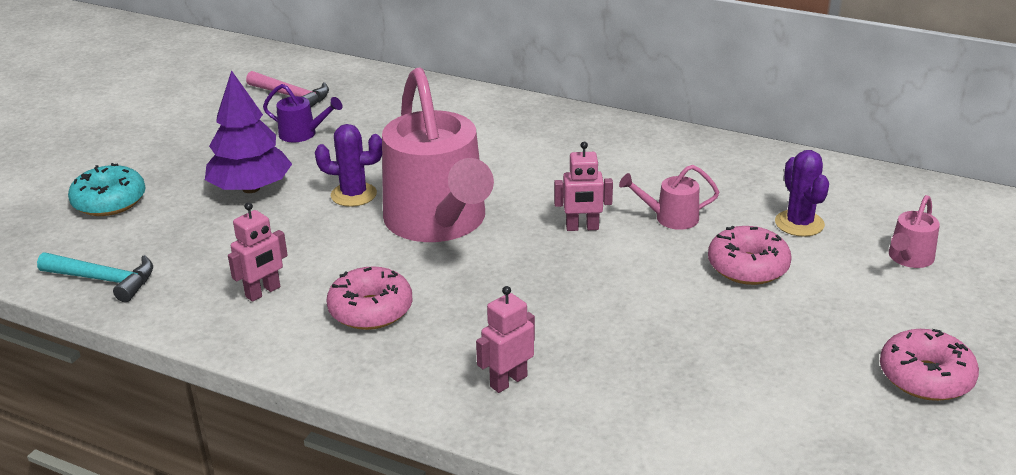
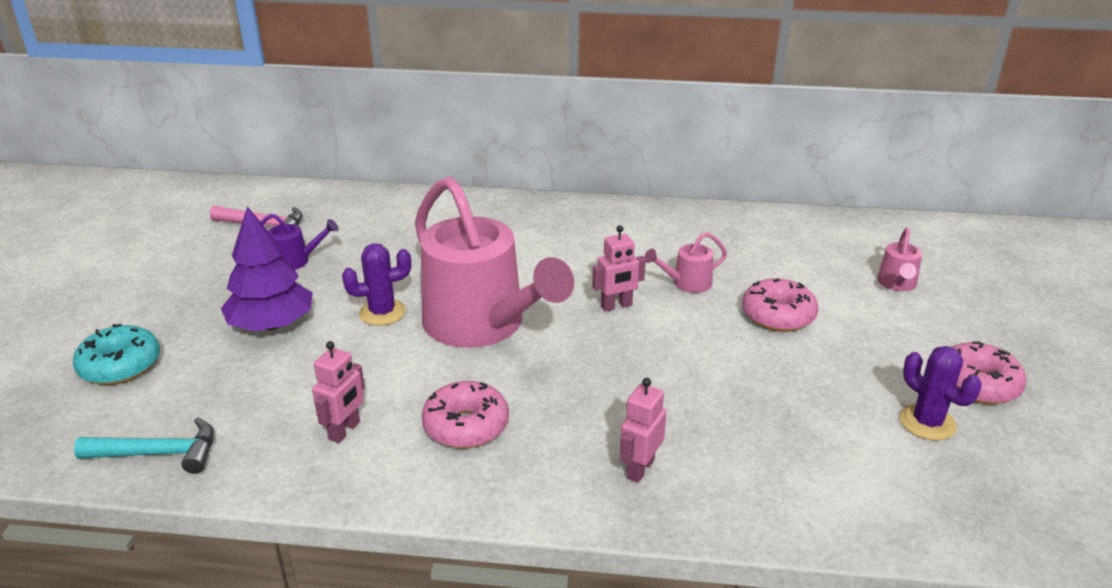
camera: 20 degrees left, 0 degrees up
(799, 223) = (794, 269): purple cactus -> purple cactus (927, 422)

